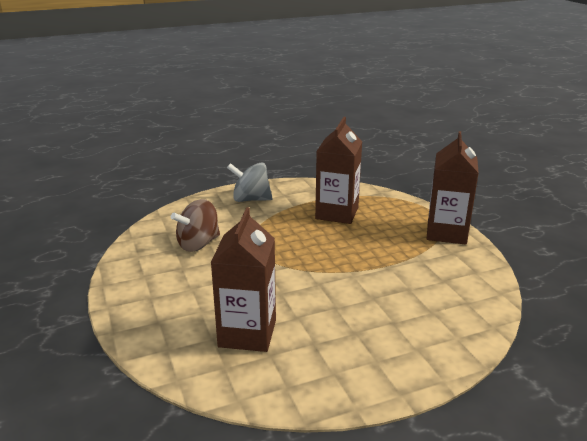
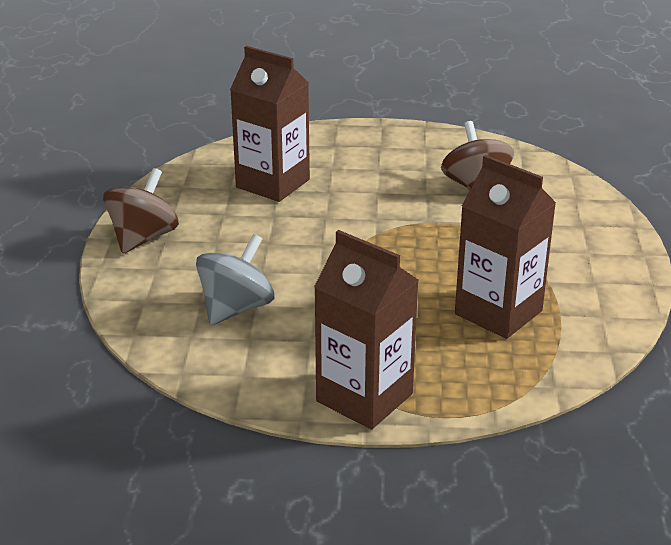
camera: 115 degrees right, 5 degrees up
(250, 199) = (590, 249): grey spinning top -> grey spinning top (236, 308)
(385, 374) = (143, 238): none -> brown spinning top

